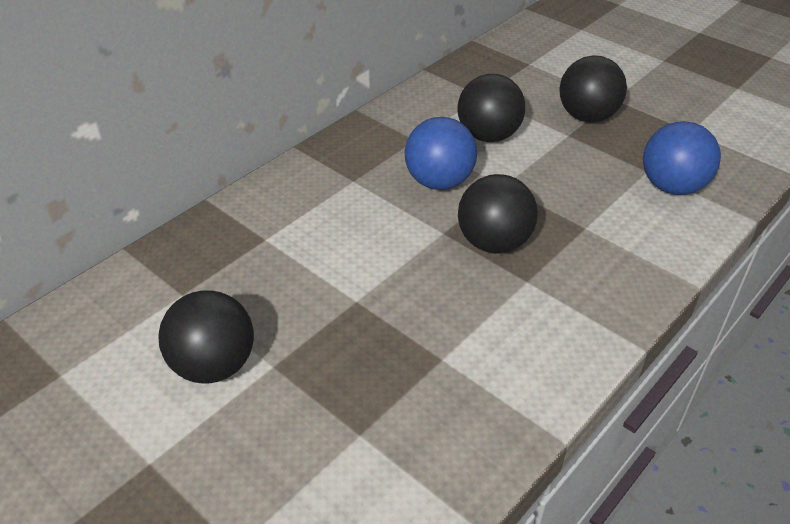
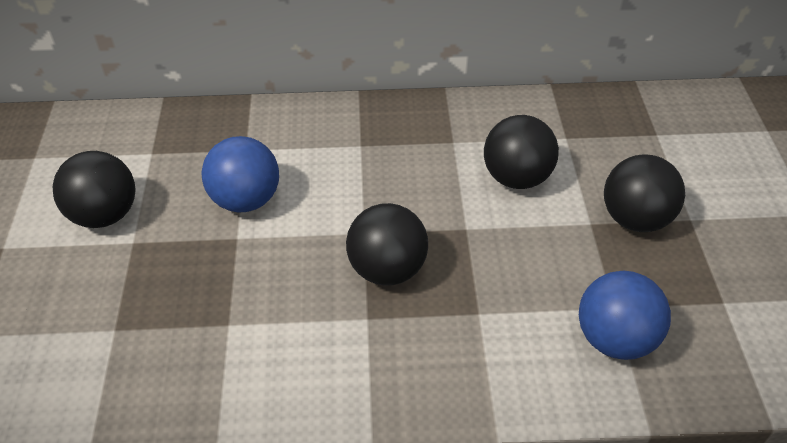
camera: 45 degrees right, 5 degrees up
(439, 182) = (419, 190): blue ball -> blue ball (246, 200)

